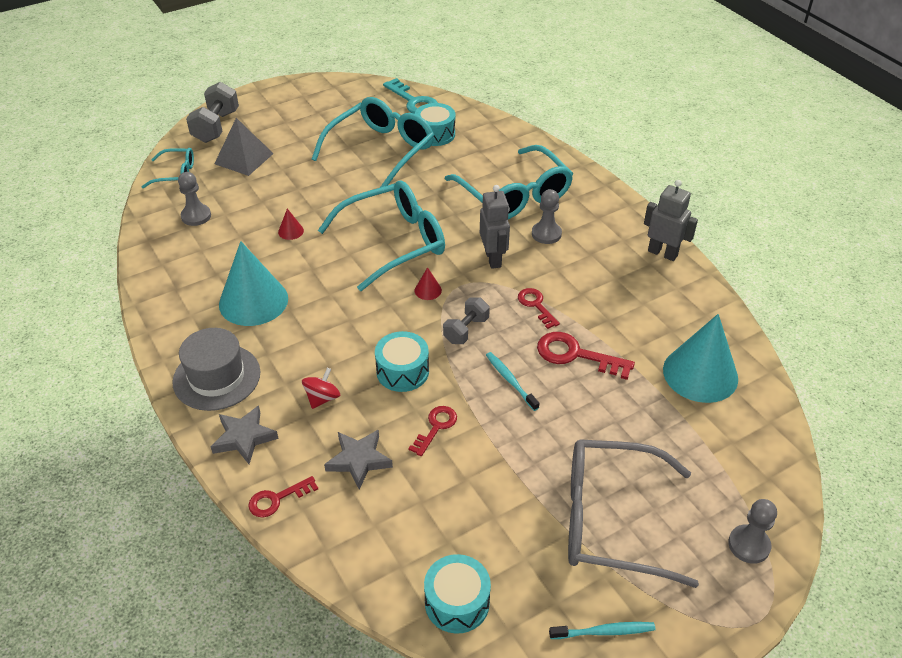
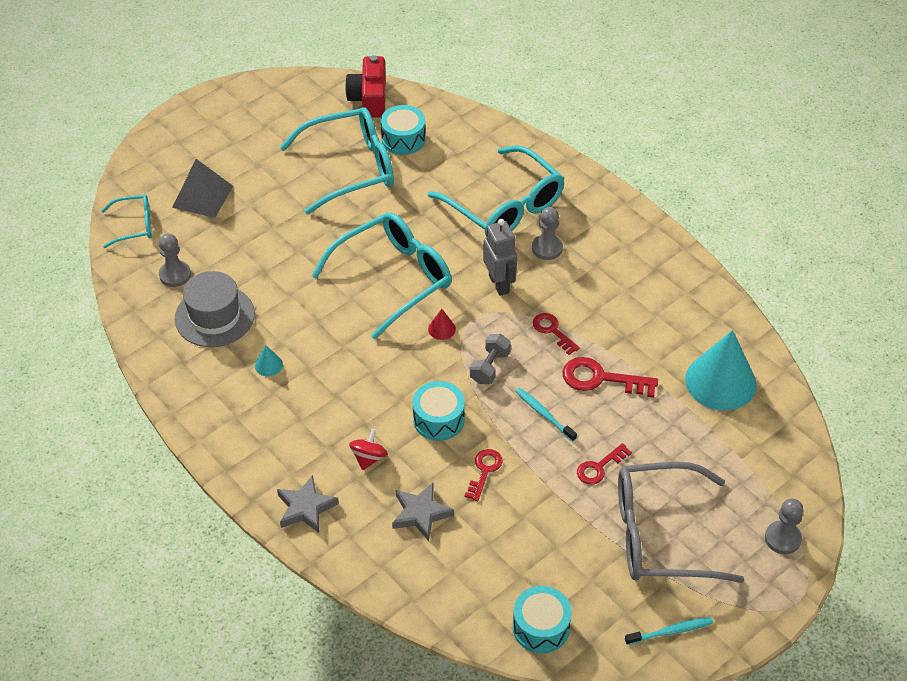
camera: 10 degrees left, 5 degrees up
(216, 126) = (157, 159): grey dumbbell -> none
(216, 377) = (259, 451): grey hat -> grey hat (214, 316)
(253, 301) = (268, 365): turquoise cone -> turquoise cone, size x0.40
(277, 499) = (355, 561): red key -> red key (599, 467)
(291, 231) = (282, 279): red cone -> none
(381, 151) = (350, 168): turquoise glasses -> turquoise glasses turned 45 degrees clockwise
(414, 101) = (369, 98): turquoise key -> red camera
(662, 253) = (667, 255): grey robot -> none

